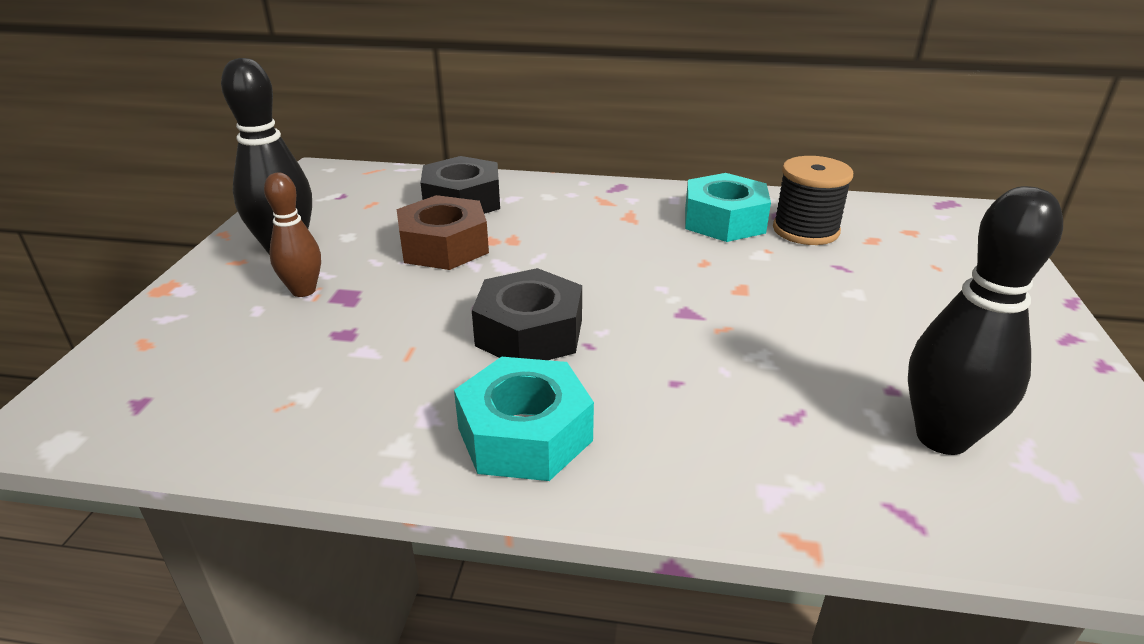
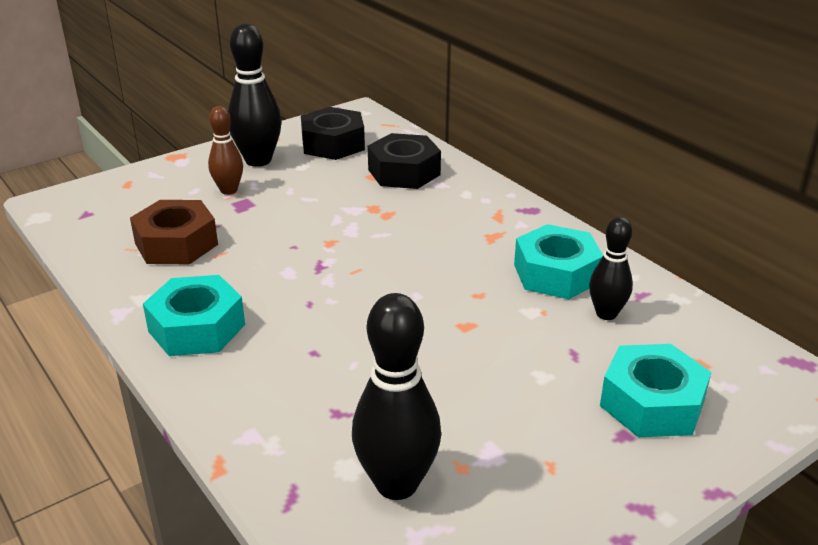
camera: 45 degrees right, 0 degrees up
(444, 246) = (340, 199): brown nut -> brown nut (176, 244)
(529, 332) = (292, 277): black nut -> black nut (333, 144)
(805, 230) = (606, 314): black spool -> black bowling pin
(941, 271) = (652, 403): none -> turquoise nut

